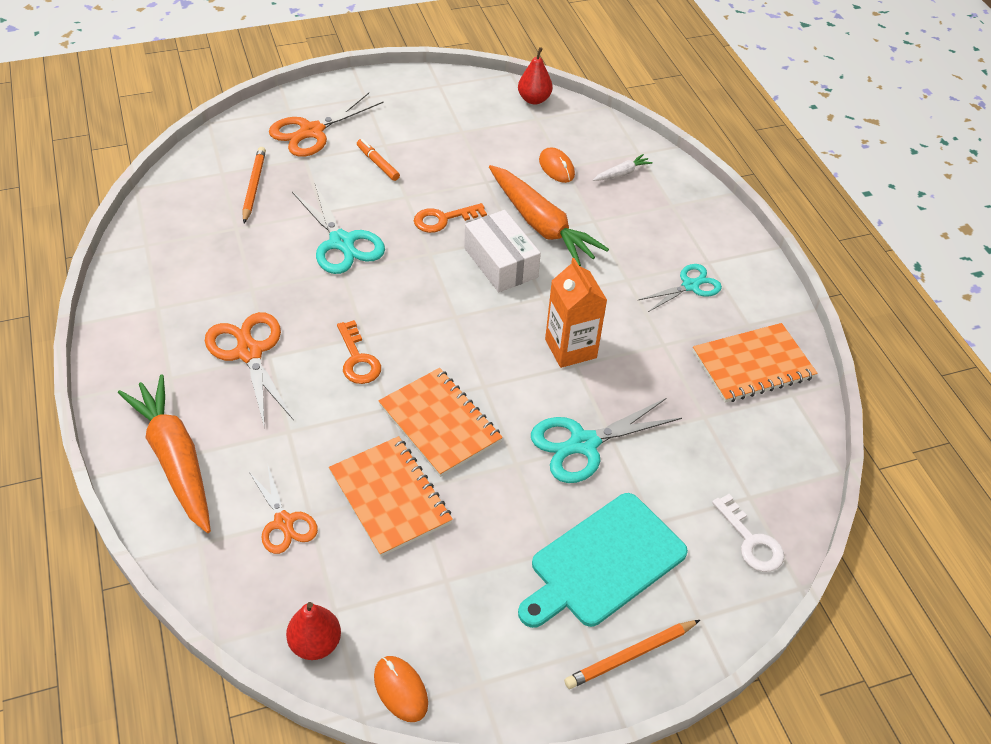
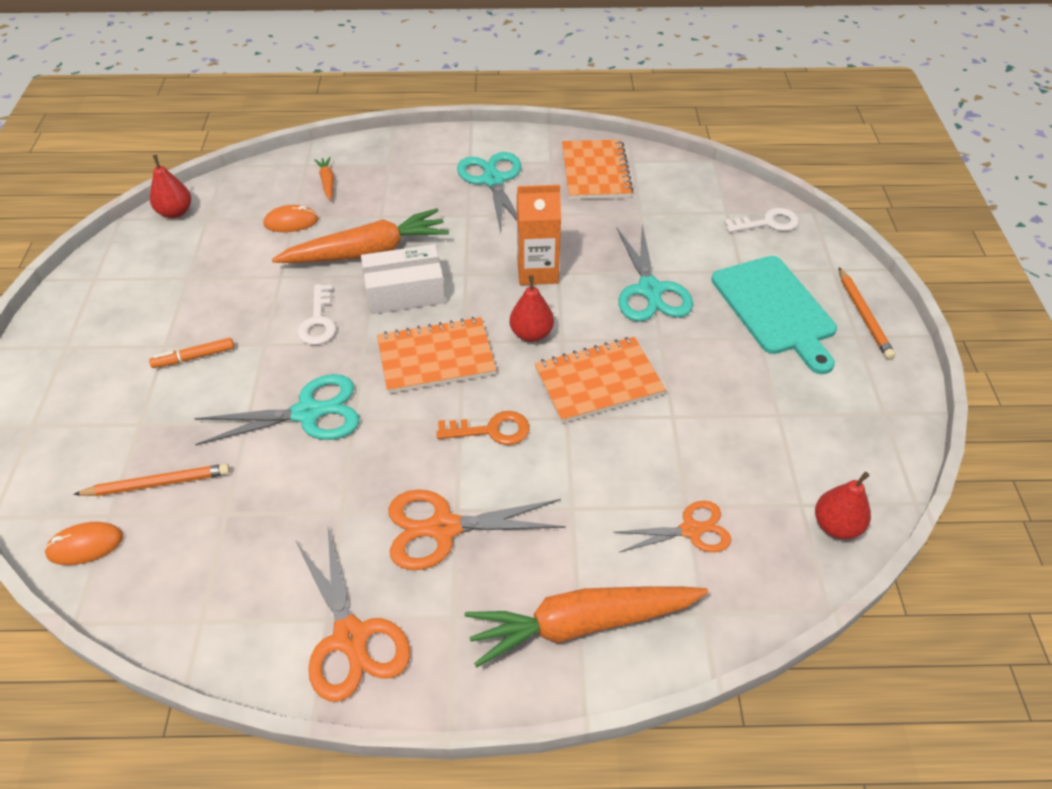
camera: 70 degrees left, 0 degrees up
(254, 186) = (158, 483): orange pencil -> orange pencil turned 150 degrees clockwise
(311, 132) = (93, 408): orange scissors -> orange scissors (351, 638)
(390, 497) = (678, 437): orange notebook -> orange notebook (436, 357)
(400, 690) = (888, 469): orange mouse -> orange mouse (85, 545)
(443, 219) = (318, 321): orange key -> white key
(483, 362) = (531, 334): none -> red pear
(622, 173) = (327, 182): white carrot -> orange carrot
(690, 286) = (493, 180): turquoise scissors -> turquoise scissors, size x1.54

